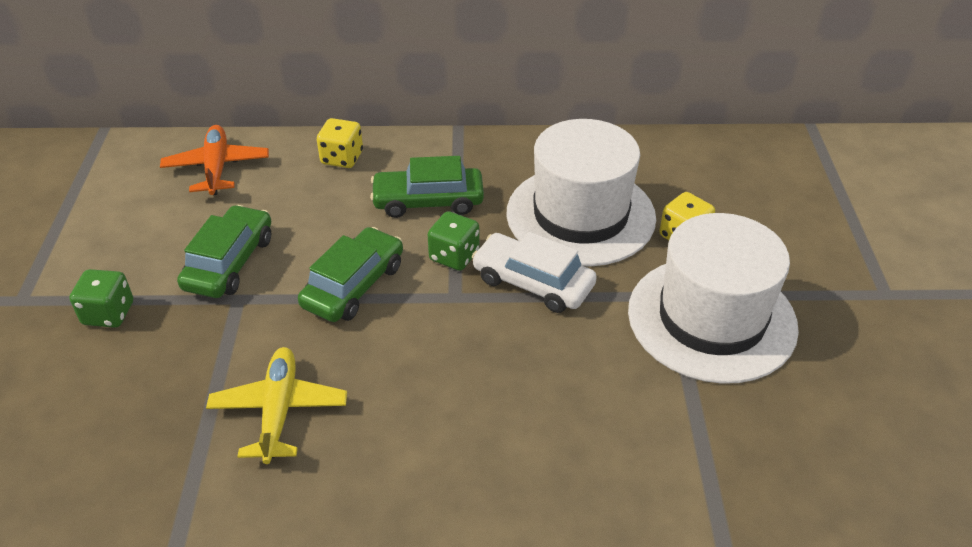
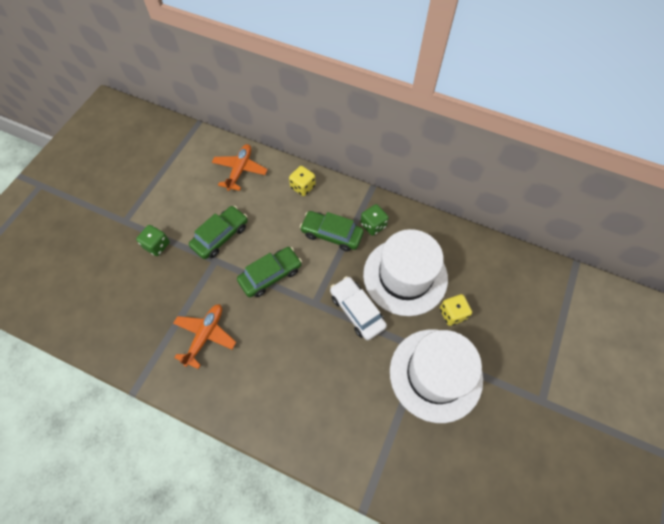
camera: 25 degrees right, 20 degrees up
(279, 410) = (205, 335): yellow plane -> orange plane
(454, 256) = (327, 277): green dice -> green dice (373, 225)

